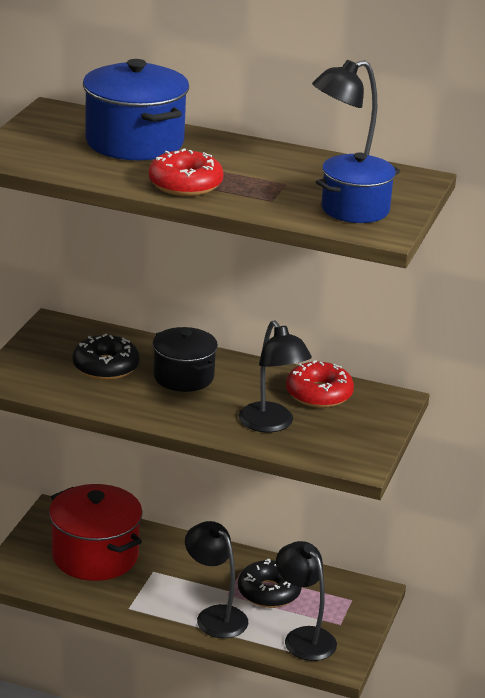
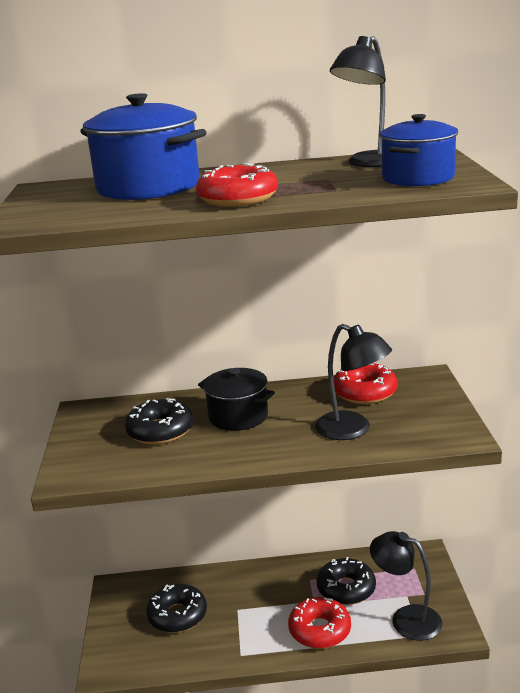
camera: 20 degrees left, 5 degrees down
(95, 556) = (177, 615): red pot -> black donut
(215, 616) = (320, 630): black lamp -> red donut

